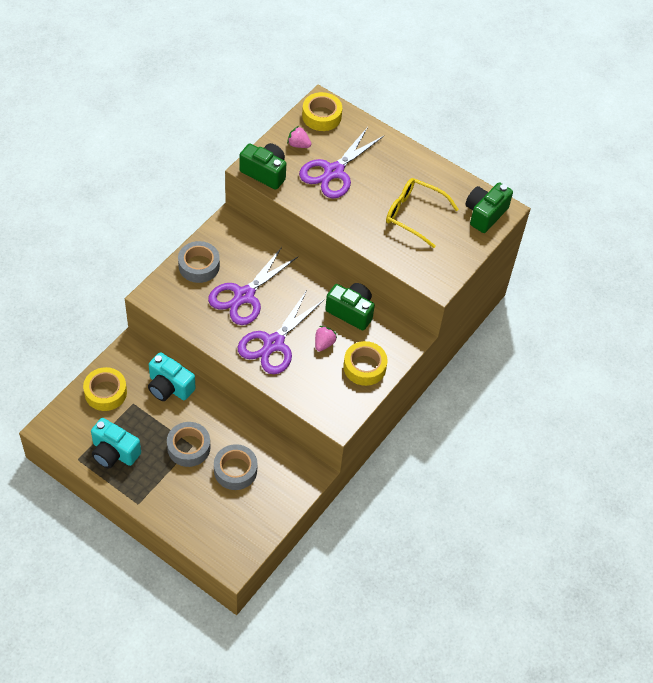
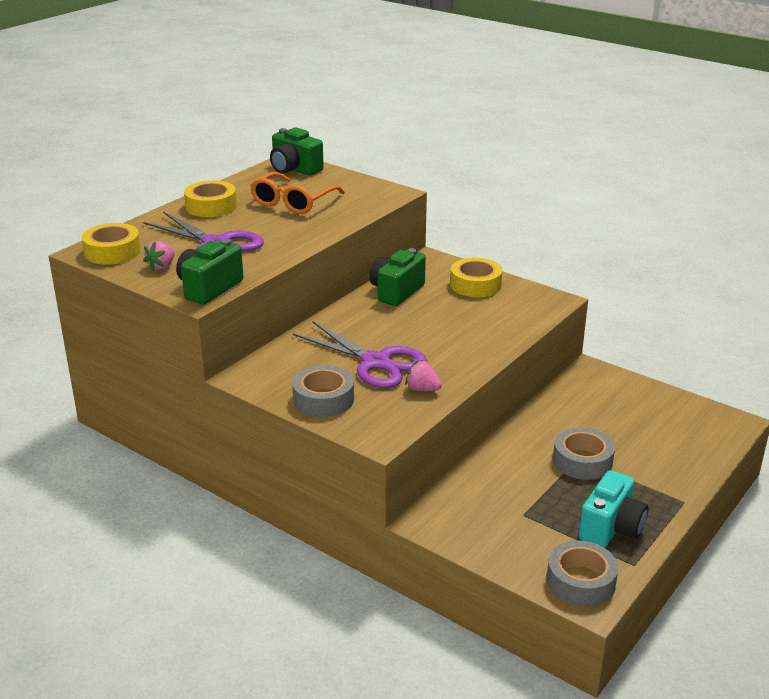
camera: 85 degrees left, 25 degrees down
(105, 392) = (510, 543): yellow tape -> yellow tape (211, 206)
(169, 387) = (489, 481): turquoise camera -> none
(235, 470) = (604, 423): grey tape -> grey tape (580, 581)
(274, 343) = (451, 340): purple scissors -> none
(324, 343) = (446, 308): pink strawberry -> pink strawberry (422, 389)
(414, 215) = (293, 202): yellow glasses -> orange glasses

